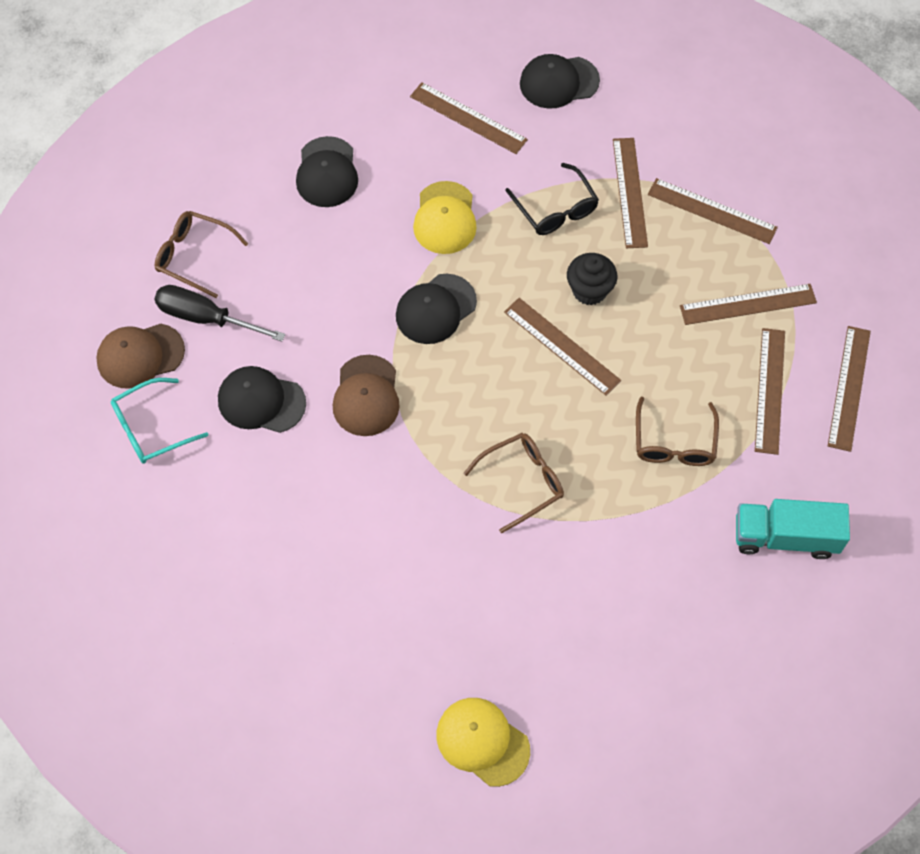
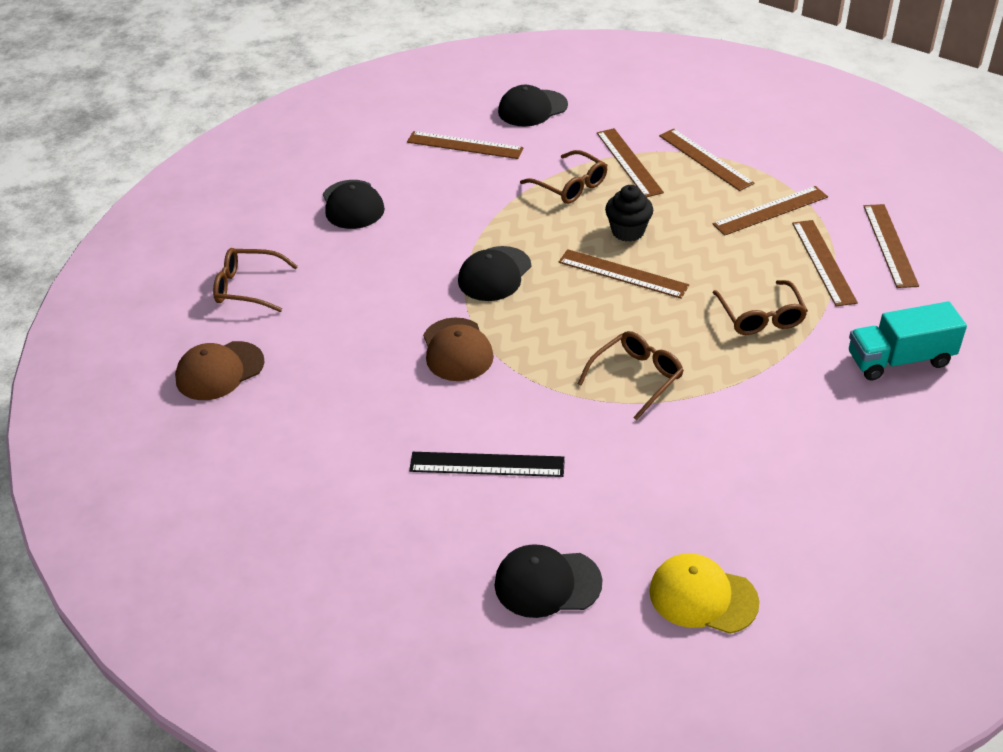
camera: 15 degrees left, 20 degrees down
(151, 428) = (250, 424): turquoise glasses -> none
(205, 318) = (276, 328): black screwdriver -> none
(261, 401) = (355, 377): black cap -> black cap (547, 583)
(347, 540) = (487, 464): none -> black ruler
(445, 218) = (474, 212): yellow cap -> none
(555, 209) = (570, 186): black glasses -> brown glasses
(712, 211) = (705, 159): brown ruler -> brown ruler turned 45 degrees clockwise

